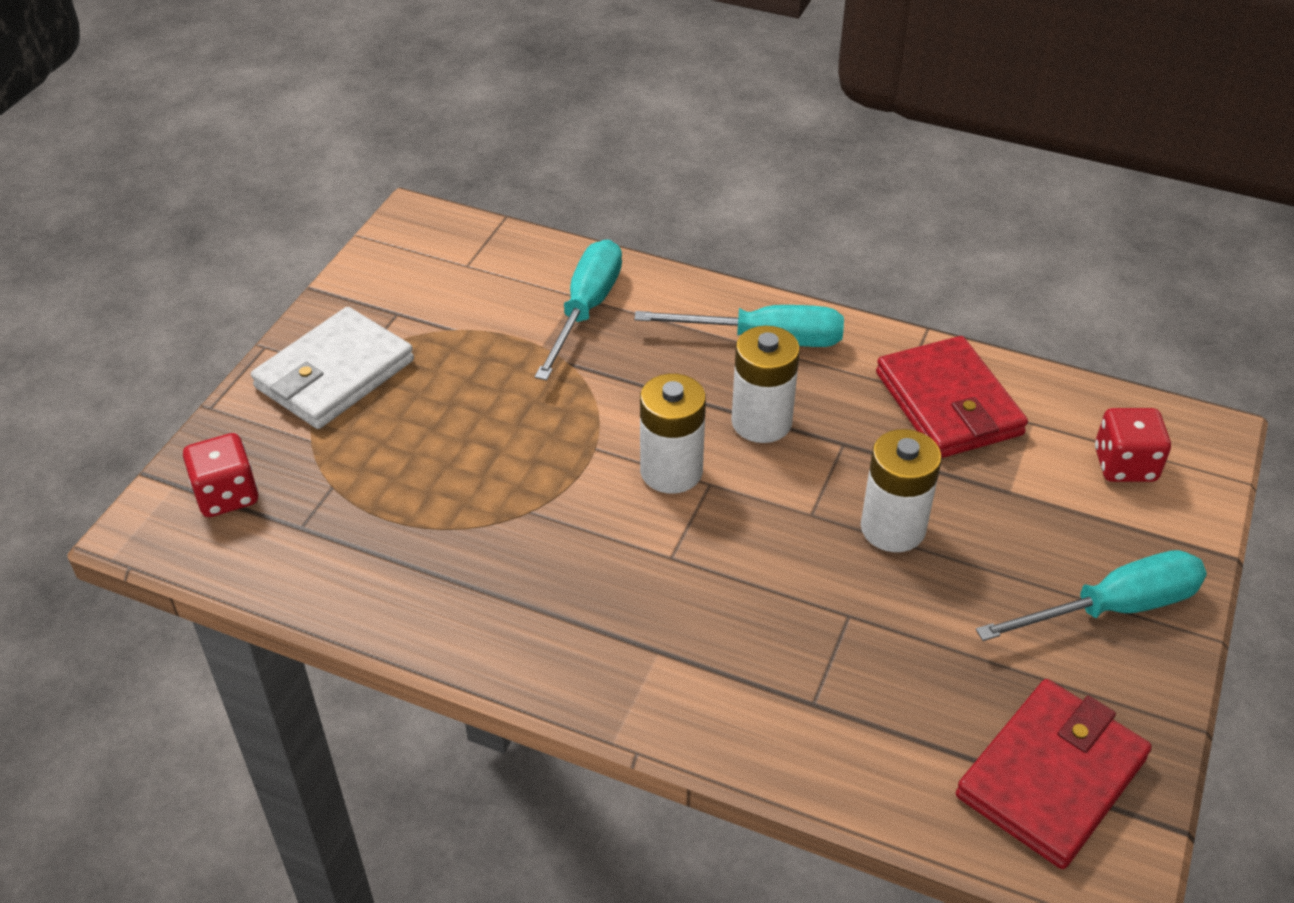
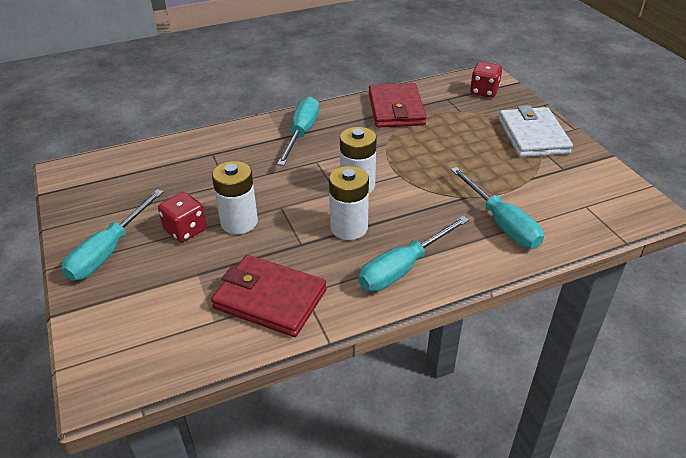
camera: 135 degrees right, 5 degrees down
(622, 633) = (301, 133): none -> turquoise screwdriver
(1051, 777) = (103, 181): red wallet -> red wallet (396, 109)
(1124, 465) = (142, 329): red dice -> red dice (185, 230)

